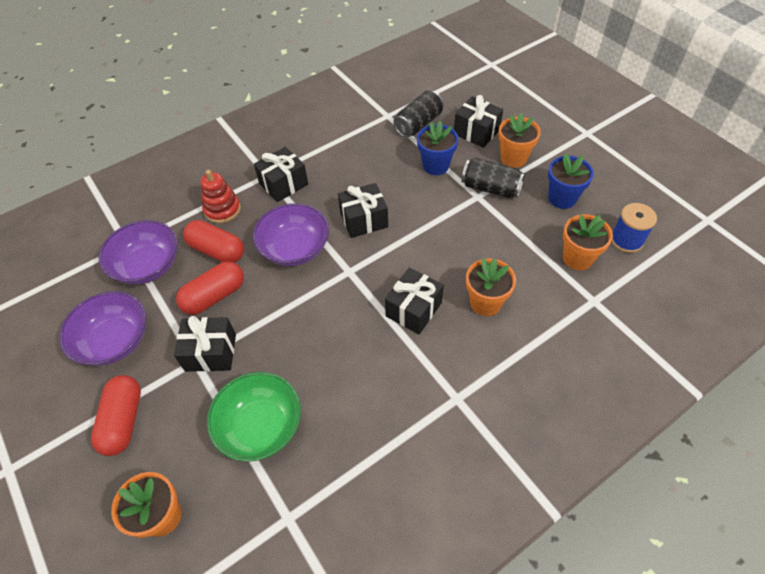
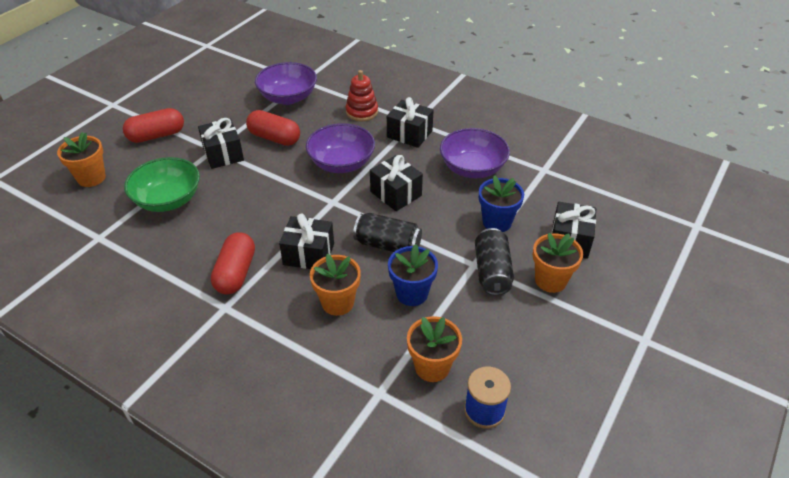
camera: 65 degrees right, 10 degrees down
(115, 341) = (218, 108): purple bowl -> purple bowl (472, 168)
(217, 250) = (318, 124): red capsule -> red capsule (236, 273)
(418, 124) = (548, 194): black can -> black can (387, 245)
(562, 198) = (515, 336): blue flower pot -> blue flower pot (412, 293)

